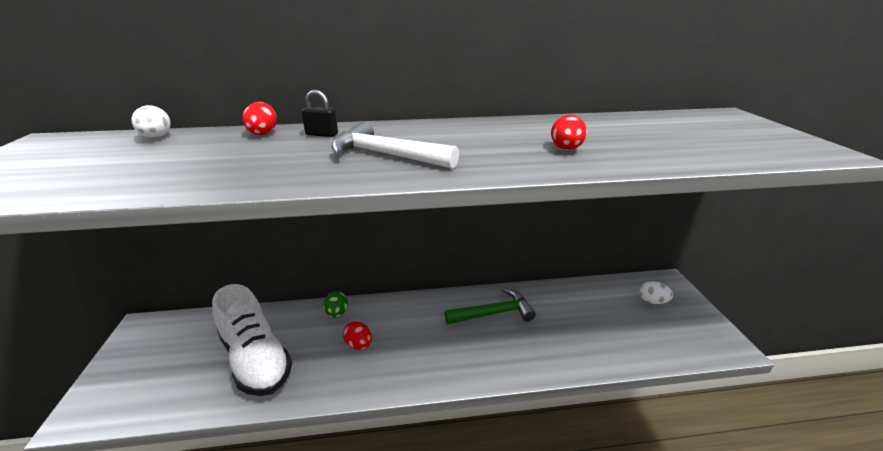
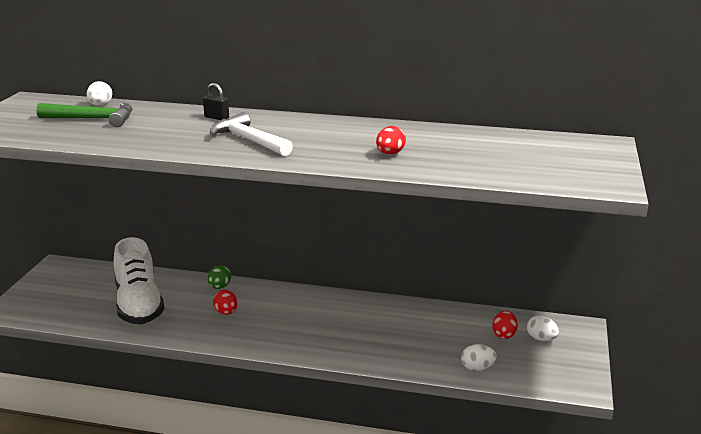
camera: 20 degrees right, 5 degrees down
(263, 133) = (175, 111): red egg -> red egg (504, 335)
(493, 313) = (364, 315): green hammer -> green hammer (93, 119)
(633, 349) = (477, 368): none -> white egg

